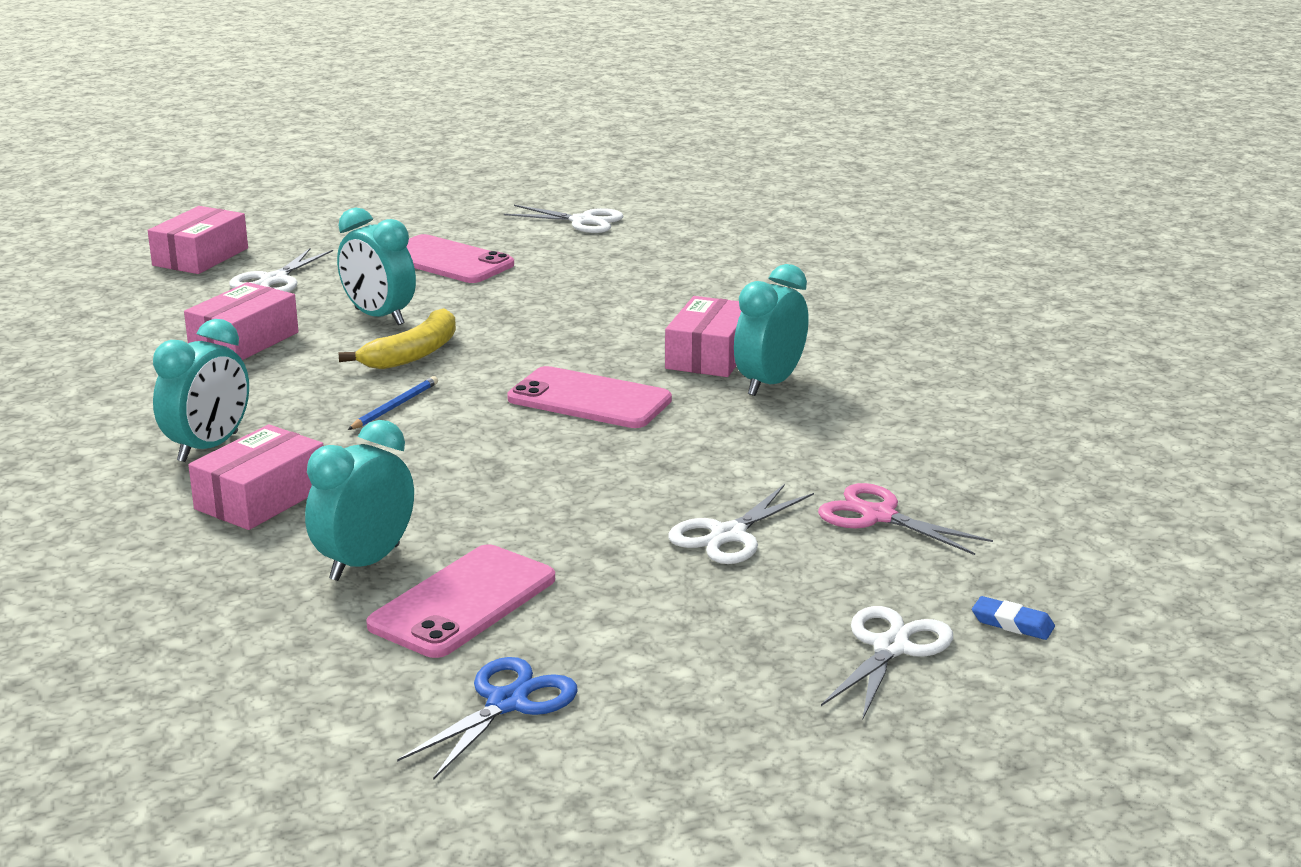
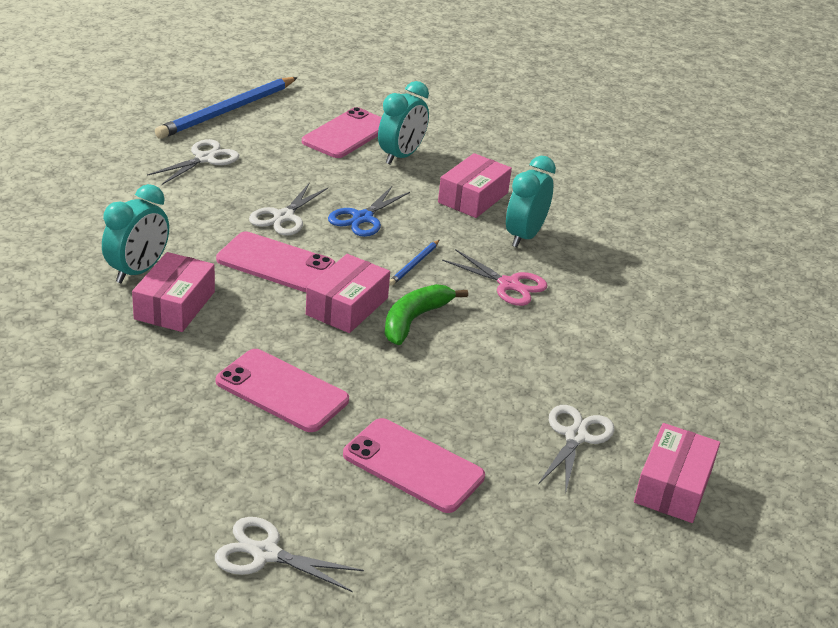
camera: 175 degrees right, 10 degrees up
(244, 341) = (556, 343): pink box -> pink box (347, 306)
(379, 317) = (456, 371): turquoise clock -> none
(413, 354) = (414, 320): yellow banana -> green banana
(507, 703) = (322, 93): blue scissors -> blue scissors (362, 218)
(574, 298) = (282, 391): none -> pink phone
(712, 637) = (227, 111): none -> blue pencil
(878, 516) = (114, 164): pink scissors -> pink scissors (509, 284)
(891, 648) = (145, 101): white scissors -> white scissors (284, 217)
(1012, 623) = (79, 107): blue eraser -> none

